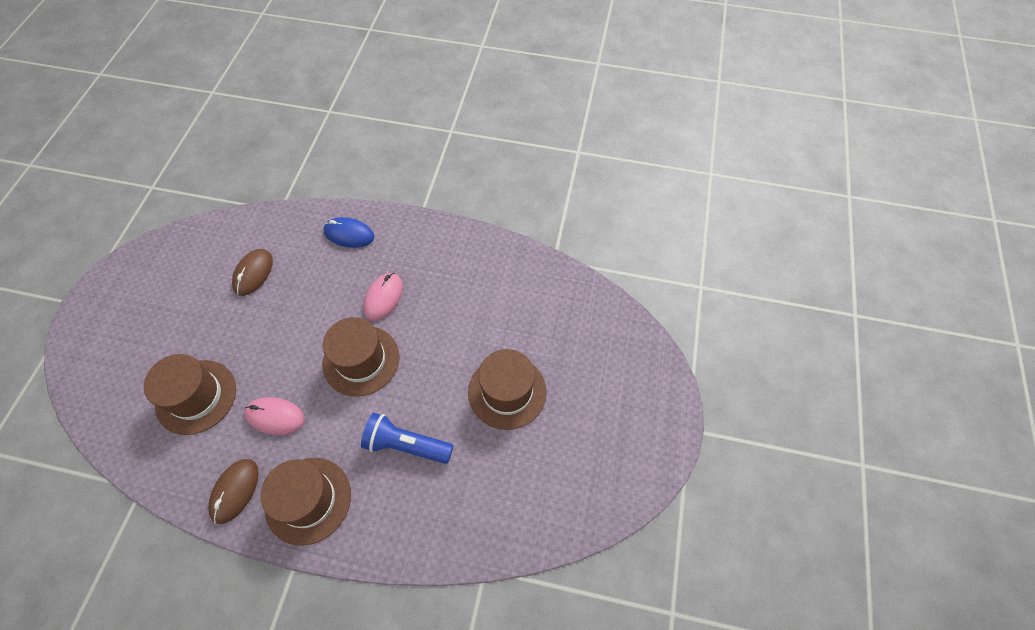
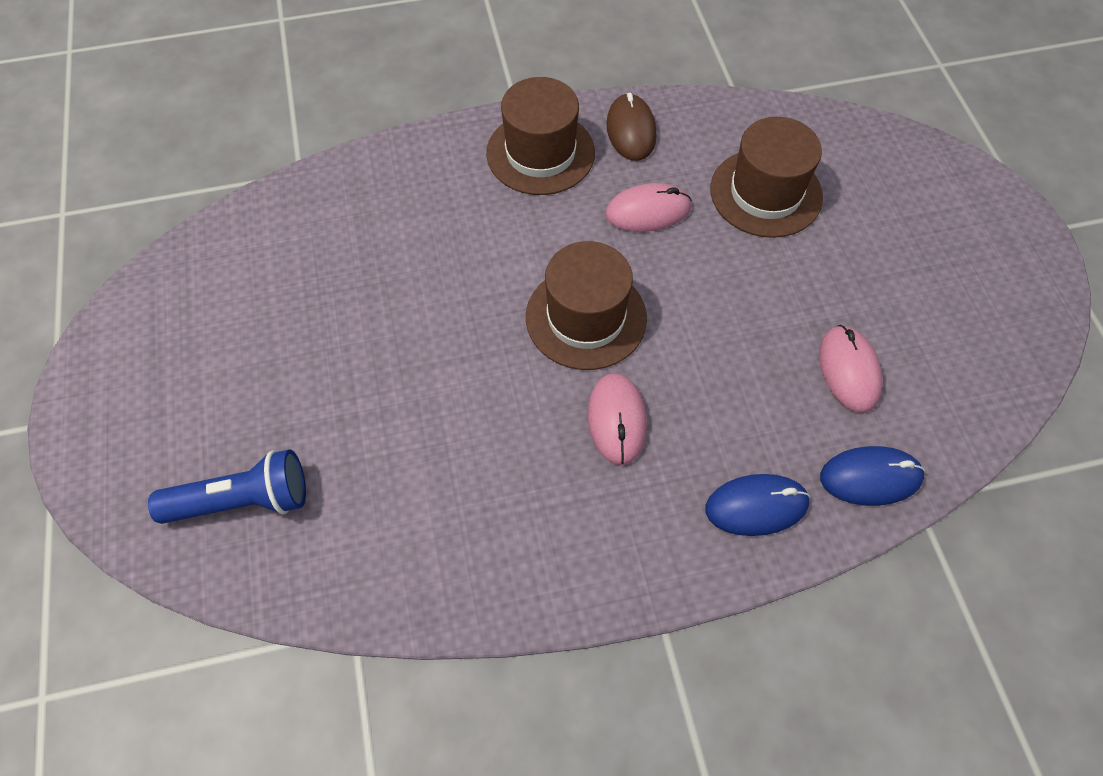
camera: 155 degrees right, 0 degrees up
(253, 273) = (848, 370): brown mouse -> pink mouse
(290, 225) = (870, 477): none -> blue mouse
(406, 445) = (457, 246): blue flashlight -> blue flashlight (242, 501)
(507, 392) = (348, 361): brown hat -> none

